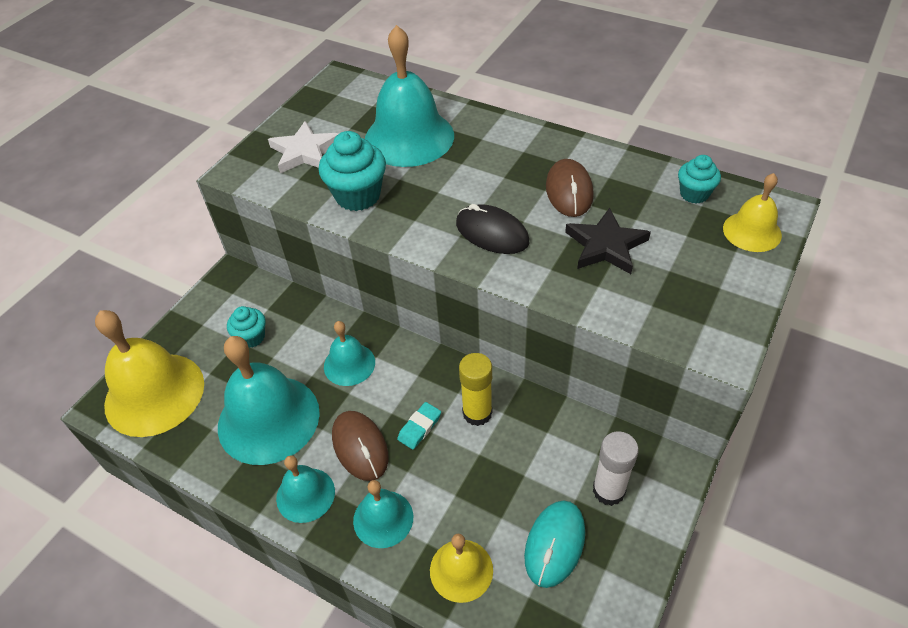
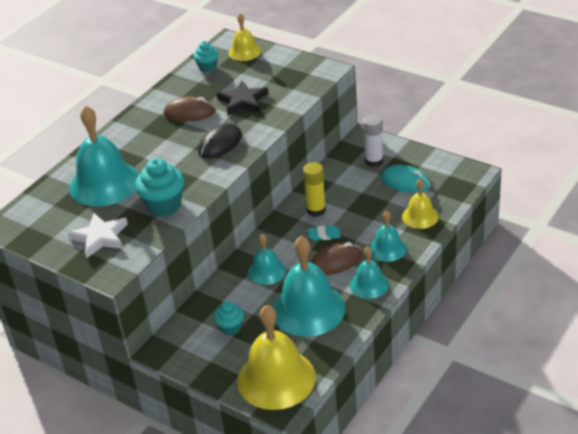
camera: 85 degrees left, 10 degrees down
(419, 427) = (324, 235): turquoise eraser -> turquoise eraser turned 45 degrees counterclockwise

